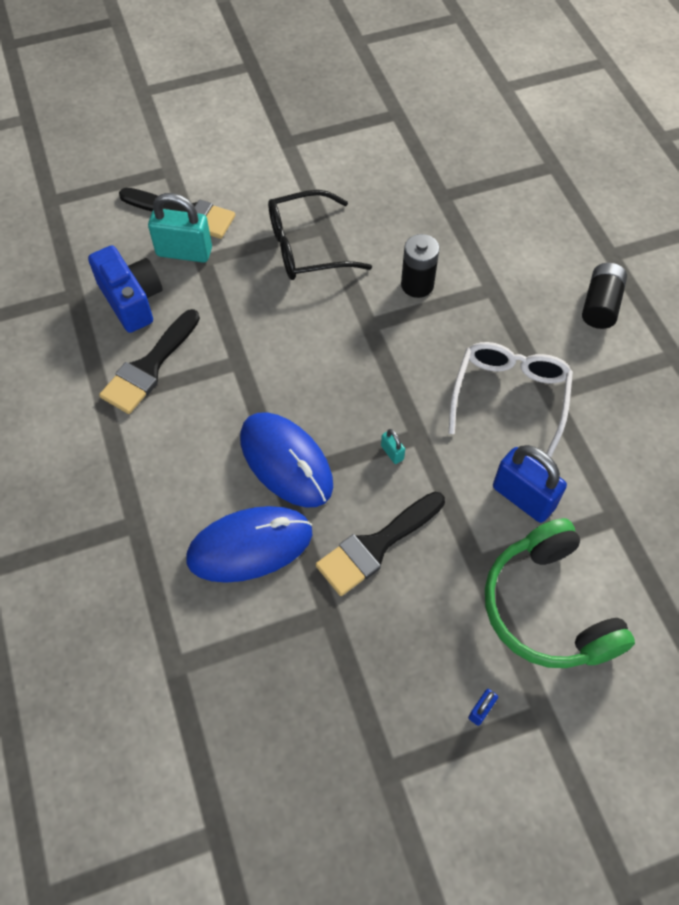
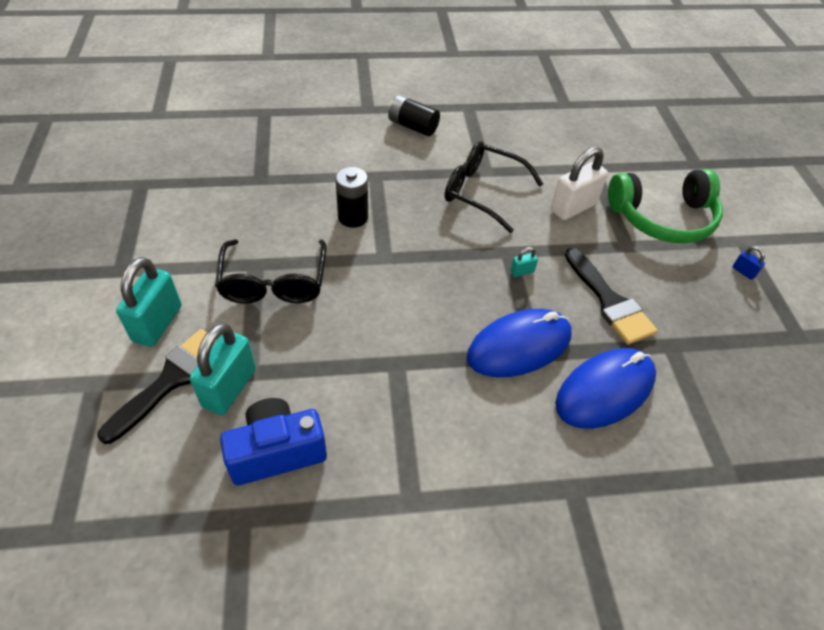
camera: 80 degrees left, 10 degrees down
(149, 367) = (378, 447): black brush -> none
(236, 185) = (157, 323): none -> turquoise padlock
(250, 546) = (605, 390): blue mouse -> blue mouse turned 60 degrees clockwise
(509, 397) = (483, 192): white glasses -> black glasses
(523, 497) = (573, 207): blue padlock -> white padlock

